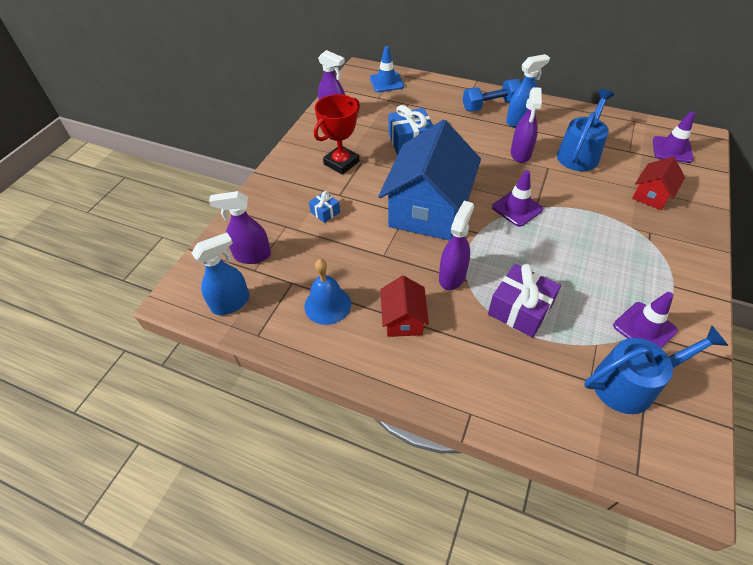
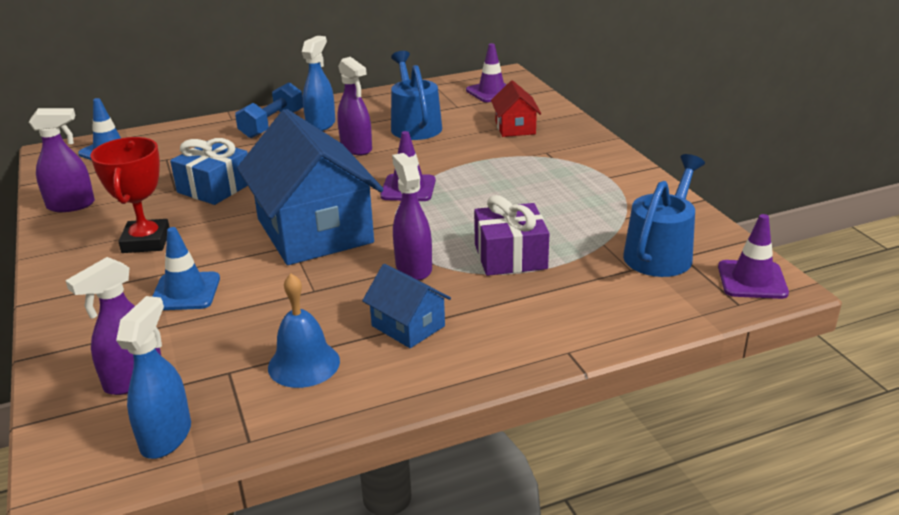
camera: 45 degrees left, 20 degrees down
(325, 212) = (185, 292): blue gift -> blue traffic cone
(403, 319) = (408, 326): red house -> blue house
(644, 328) = (623, 213): purple traffic cone -> purple traffic cone (752, 280)

